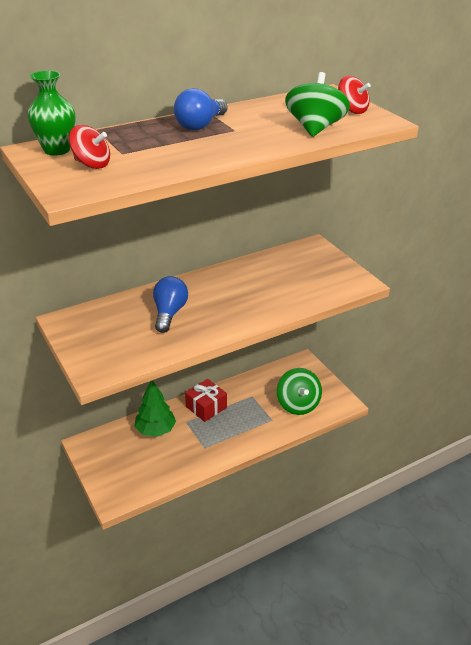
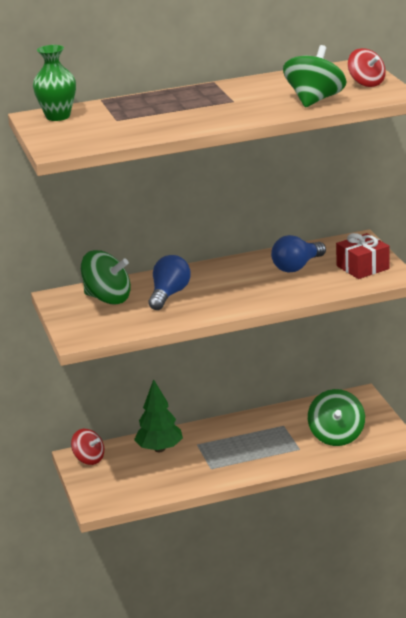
camera: 15 degrees right, 10 degrees down
(92, 164) = (85, 128): red spinning top -> red spinning top (89, 459)
(112, 321) = (107, 298): none -> green spinning top
(200, 125) = (202, 96): blue light bulb -> blue light bulb (297, 267)
(206, 407) = (225, 432): red gift -> red gift (363, 267)

